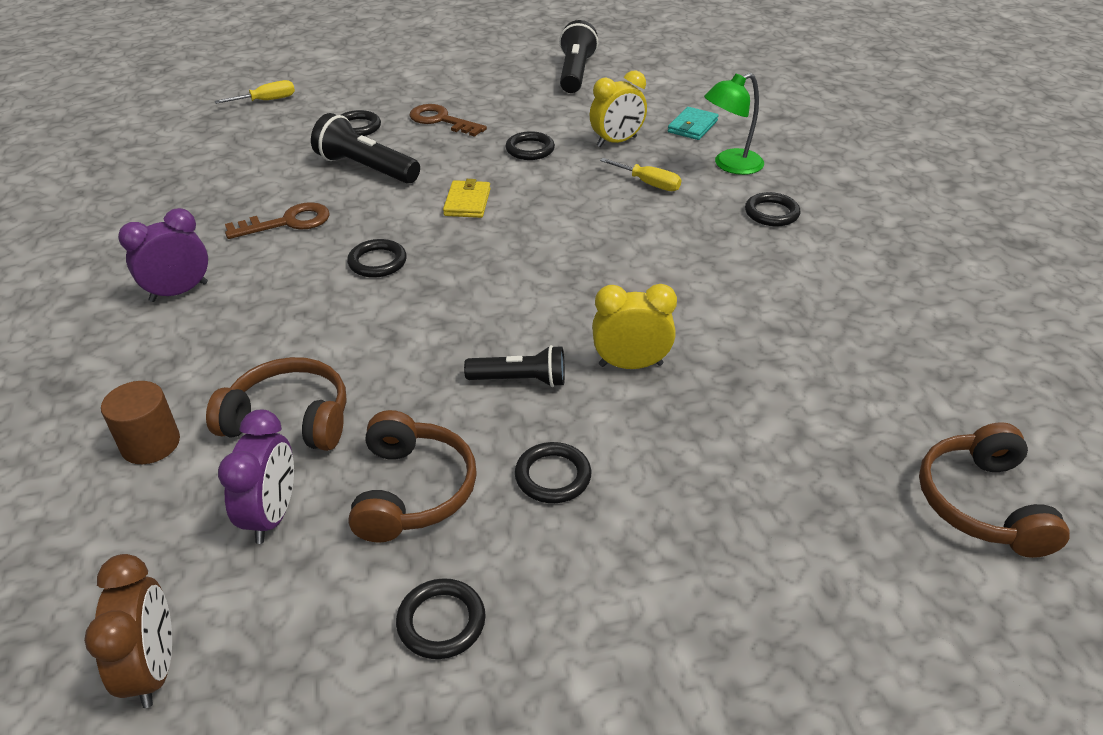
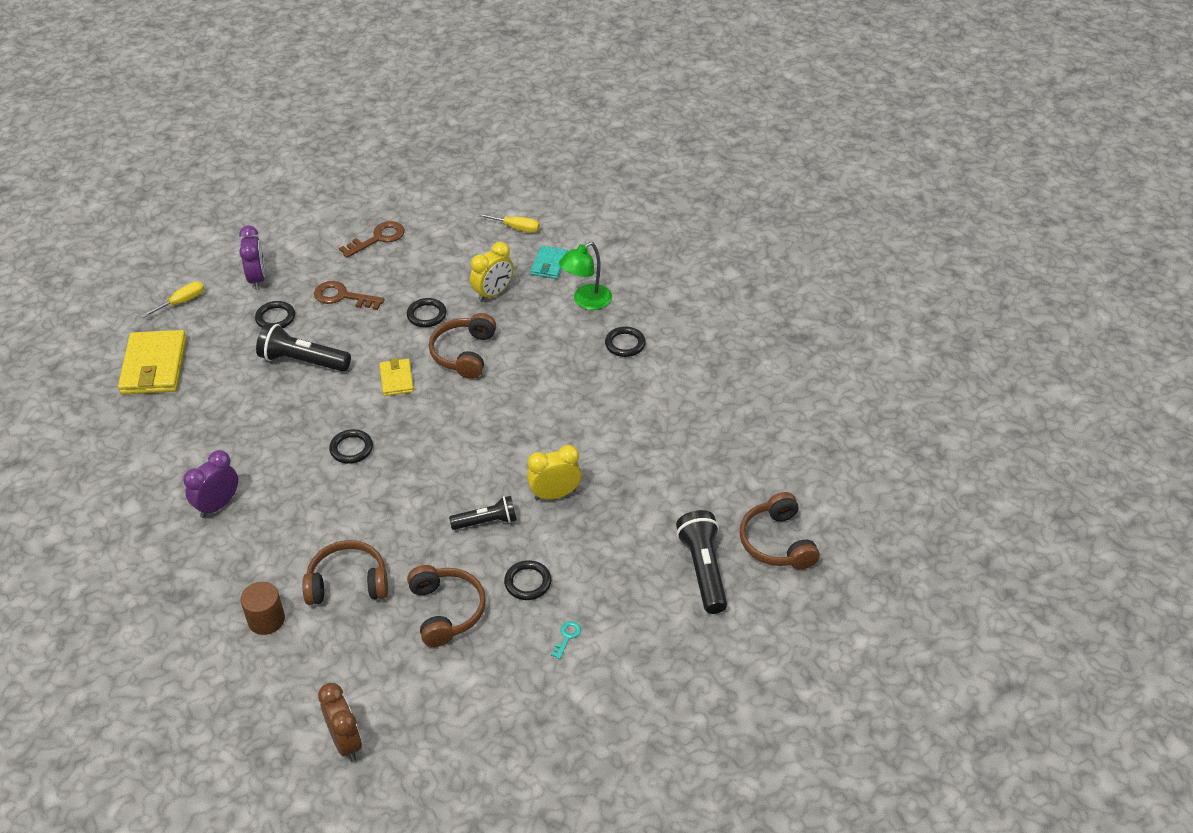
camera: 15 degrees left, 5 degrees up
(201, 148) = (154, 366): none -> yellow wallet
(272, 515) = (368, 645): purple clock -> purple clock (257, 279)
(287, 222) = (266, 427): brown key -> brown key (378, 238)
(441, 622) = (492, 680): black ring -> none
(561, 191) = (464, 353): none -> brown headphones
(575, 73) = (437, 218): black flashlight -> black flashlight (703, 570)
(590, 577) = (567, 637): none -> turquoise key
(649, 184) = (529, 333): yellow screwdriver -> yellow screwdriver (516, 228)

